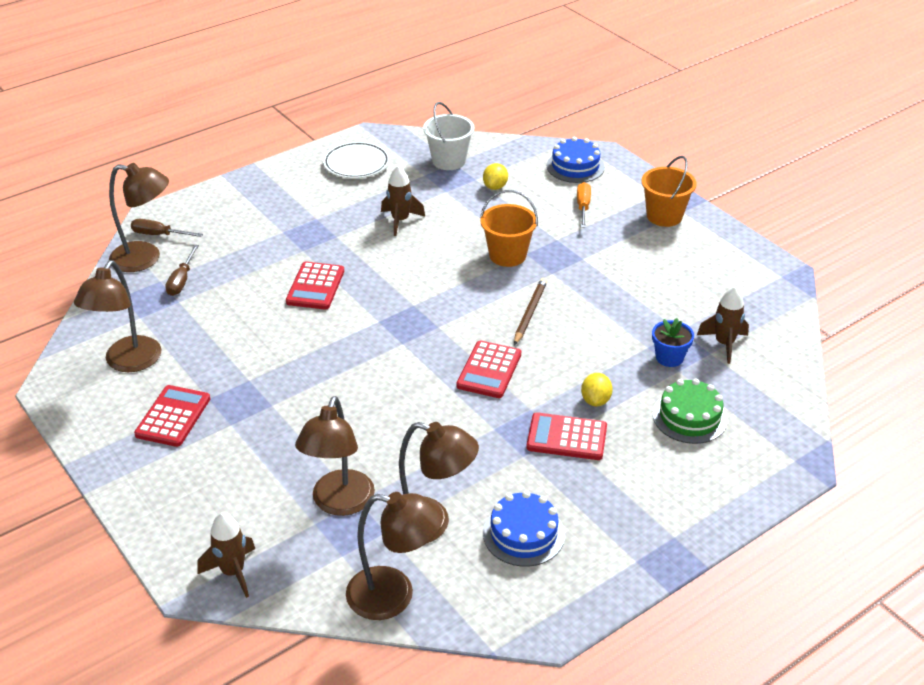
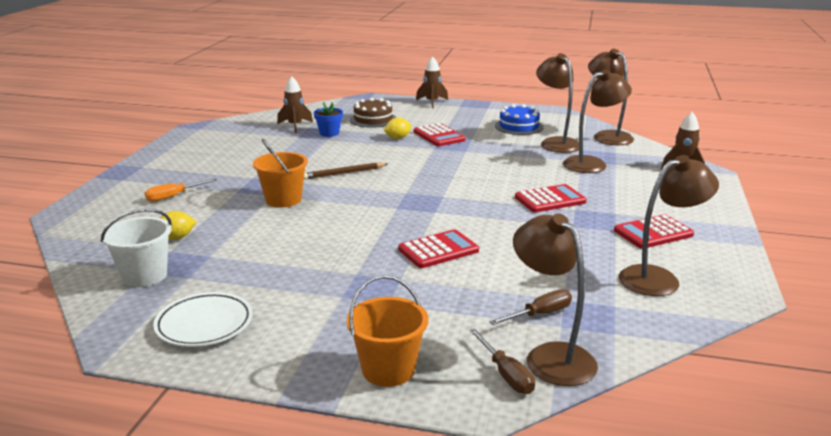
camera: 130 degrees left, 15 degrees down
(400, 221) = (289, 256): brown rocket -> brown rocket (432, 102)
(489, 370) = (421, 166): red calculator -> red calculator (550, 199)
(575, 166) = (100, 218): blue cake -> none
(664, 216) = (156, 170): orange bucket -> orange bucket (388, 370)
(689, 417) = (373, 119): green cake -> brown cake

